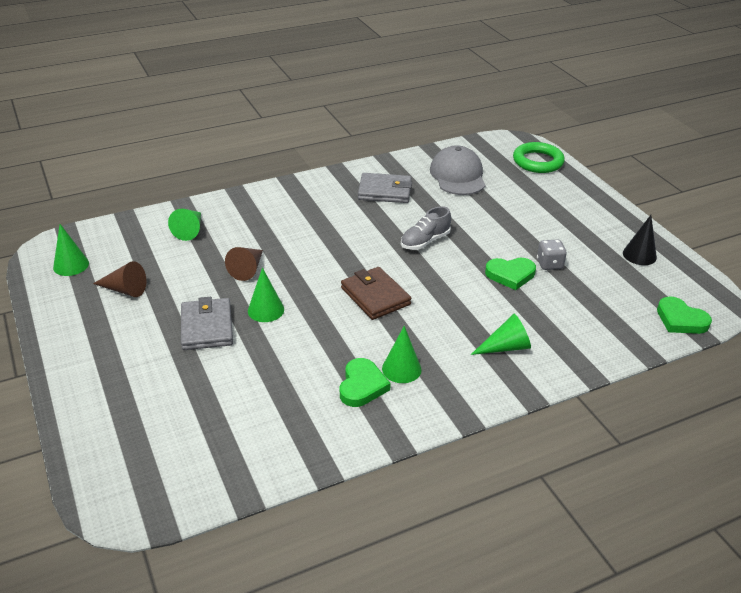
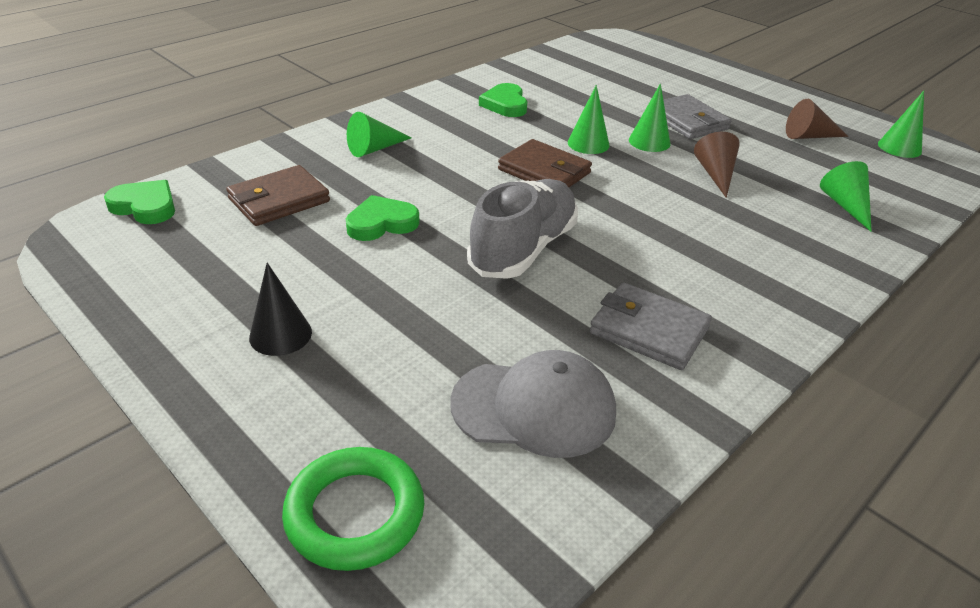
camera: 160 degrees right, 0 degrees up
(385, 191) = (649, 330): grey wallet -> grey wallet turned 45 degrees clockwise
(401, 369) = (476, 119): green cone -> green cone (588, 144)
(425, 241) = (523, 249): grey shoe -> grey shoe, size x1.67
(458, 175) = (534, 407): grey cap -> grey cap turned 60 degrees counterclockwise
(549, 264) = (324, 248): grey dice -> none
(583, 307) = (279, 200): none -> brown wallet
(639, 255) = (167, 291): black cone -> black cone (280, 334)

